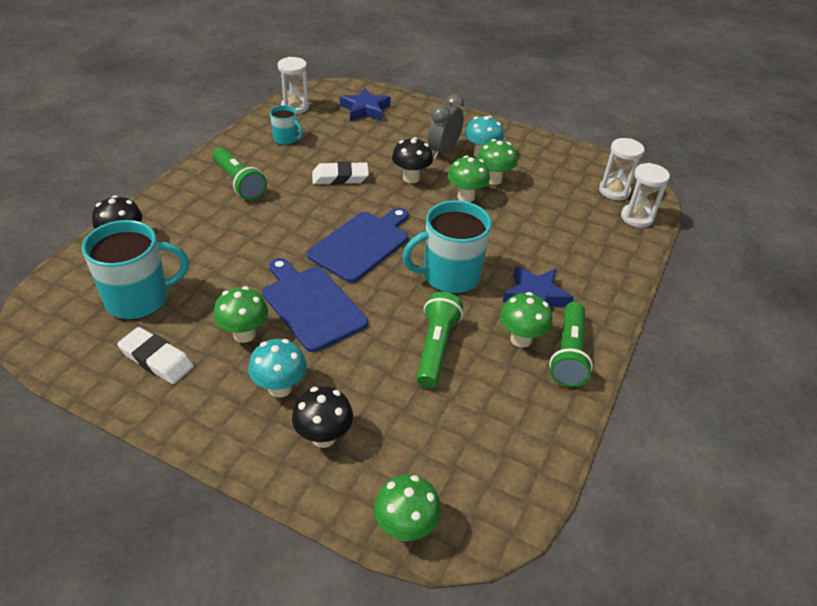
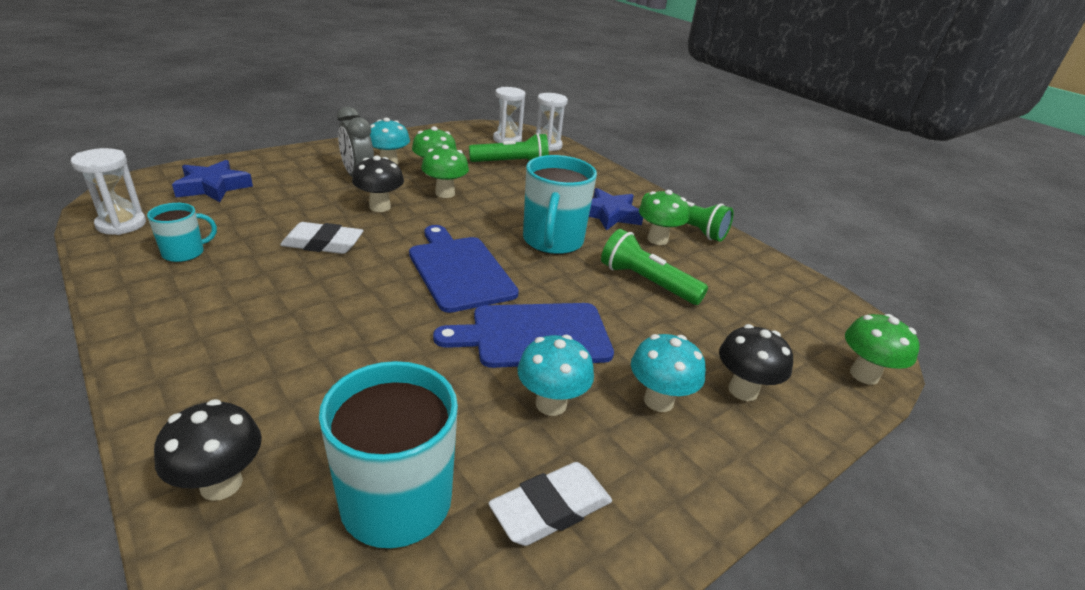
camera: 65 degrees left, 10 degrees down
(239, 183) = (228, 318): green flashlight -> green flashlight (512, 163)
(244, 334) = (551, 404): green mushroom -> turquoise mushroom
(340, 177) = (323, 244): white eraser -> white eraser turned 75 degrees clockwise

